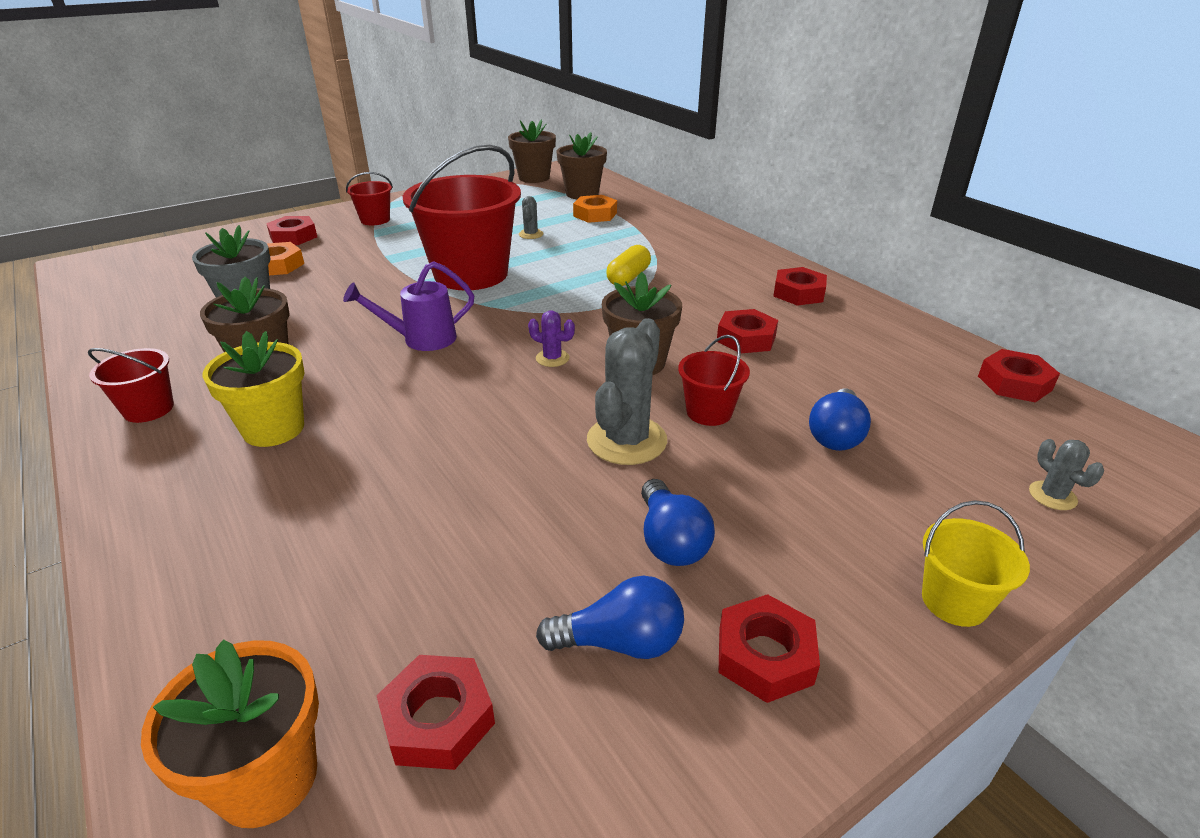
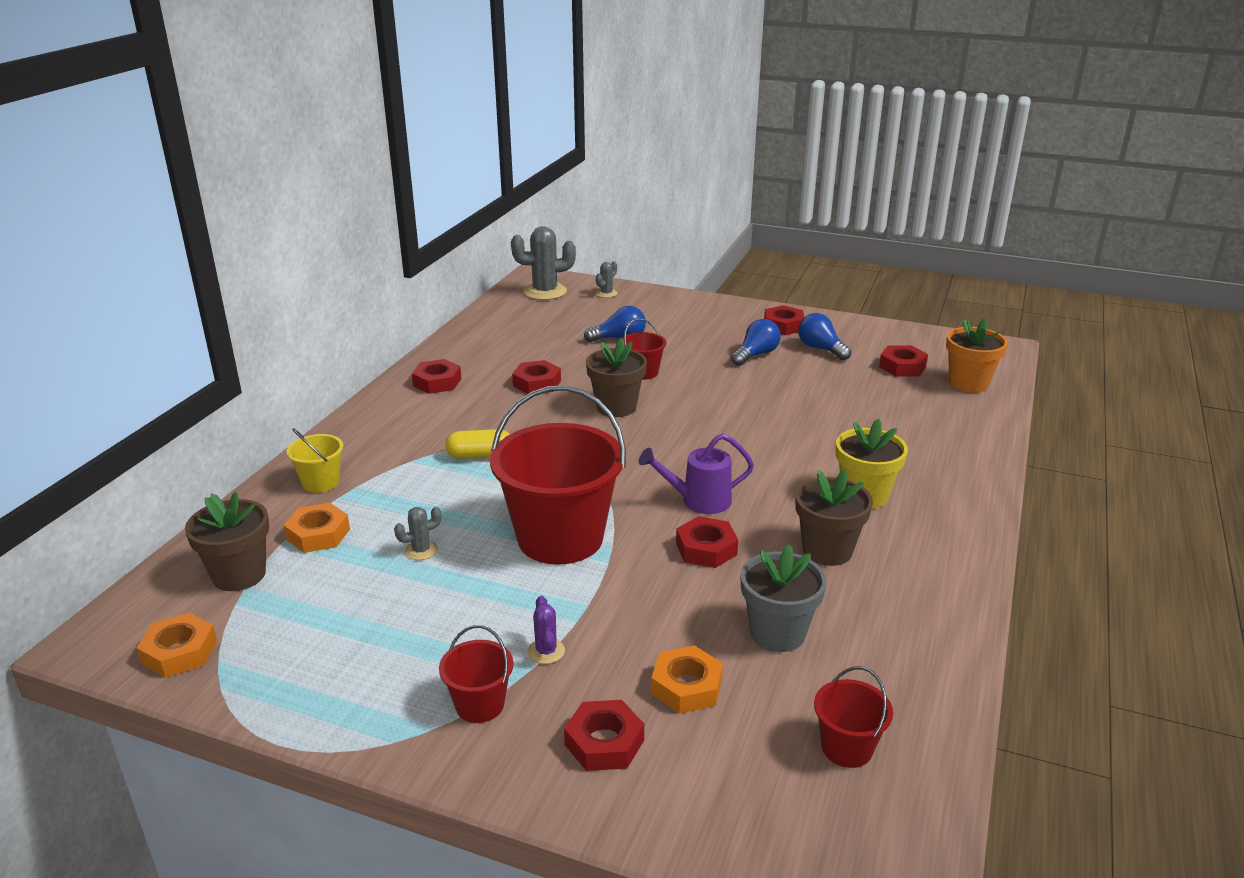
camera: 125 degrees left, 5 degrees down
(148, 409) = (933, 561): red bucket -> red bucket (847, 748)
(421, 339) = (698, 501): purple watering can -> purple watering can turned 135 degrees clockwise
(534, 178) = (180, 652): brown flower pot -> orange nut
(552, 358) = (651, 438): purple cactus -> purple cactus (546, 651)
(626, 440) = (702, 385): grey cactus -> grey cactus (545, 292)
(954, 601) = (704, 303): yellow bucket -> yellow bucket (321, 482)
(1014, 383) = (503, 308): red nut -> red nut (706, 549)

